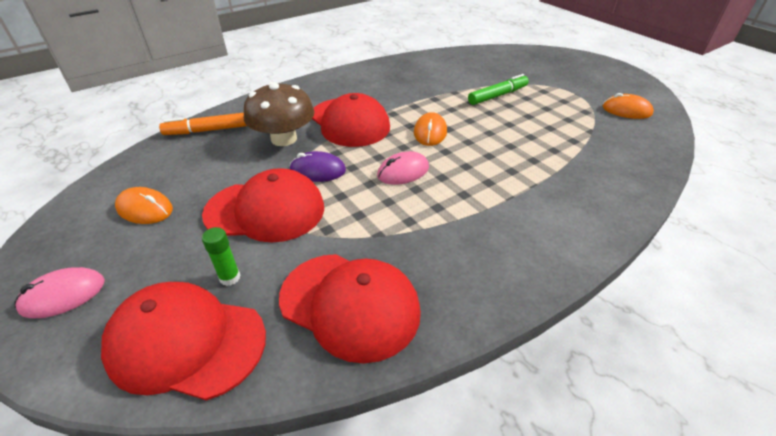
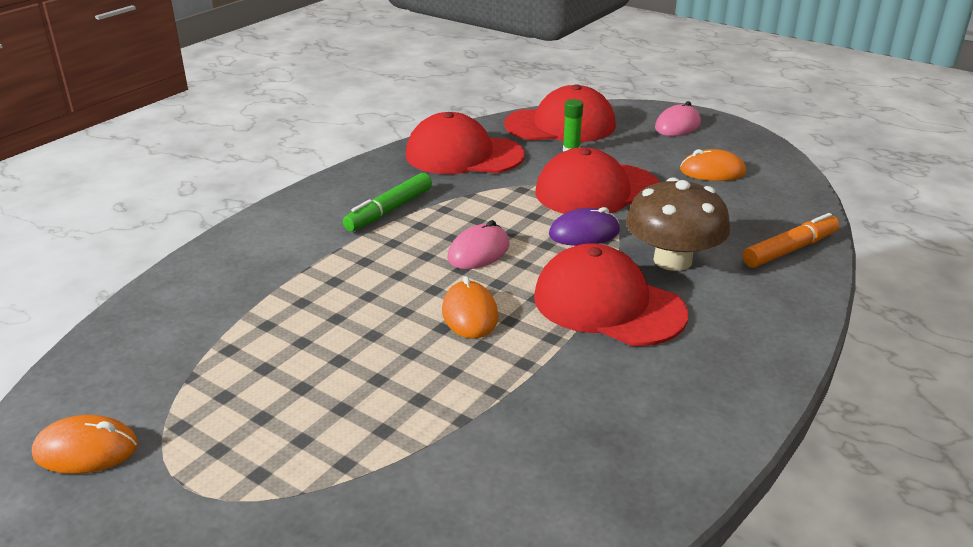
camera: 160 degrees right, 10 degrees down
(497, 95) = (366, 431): green marker -> green marker (389, 210)

